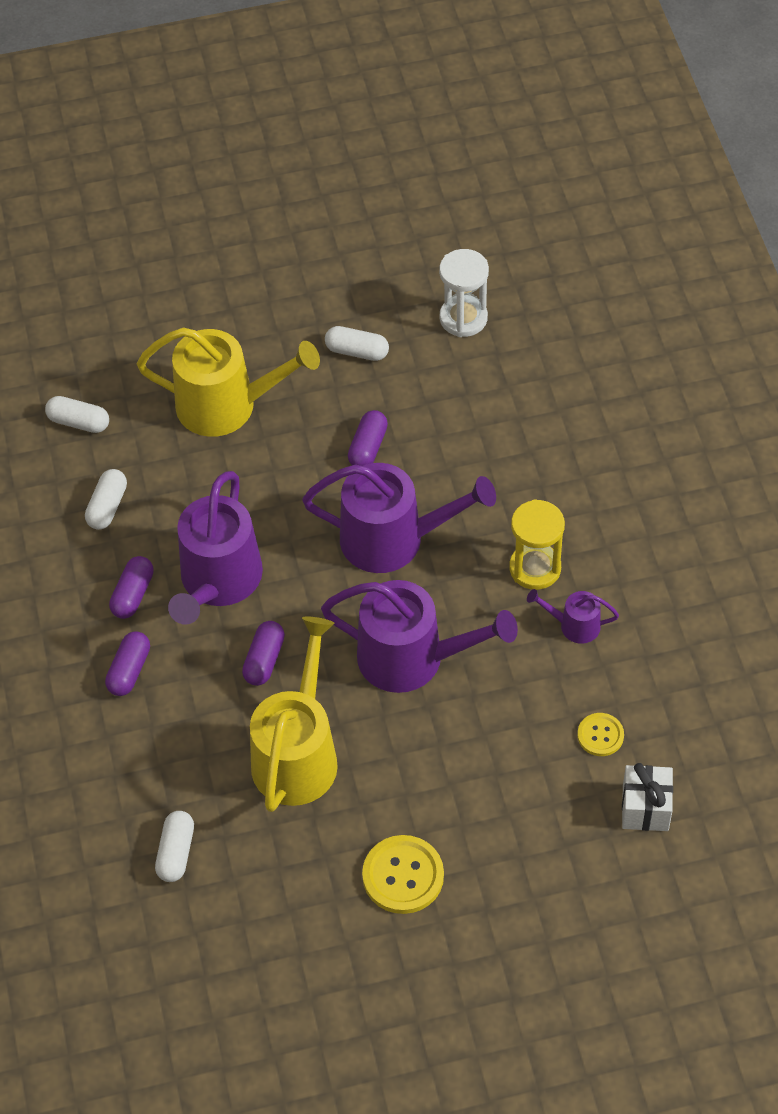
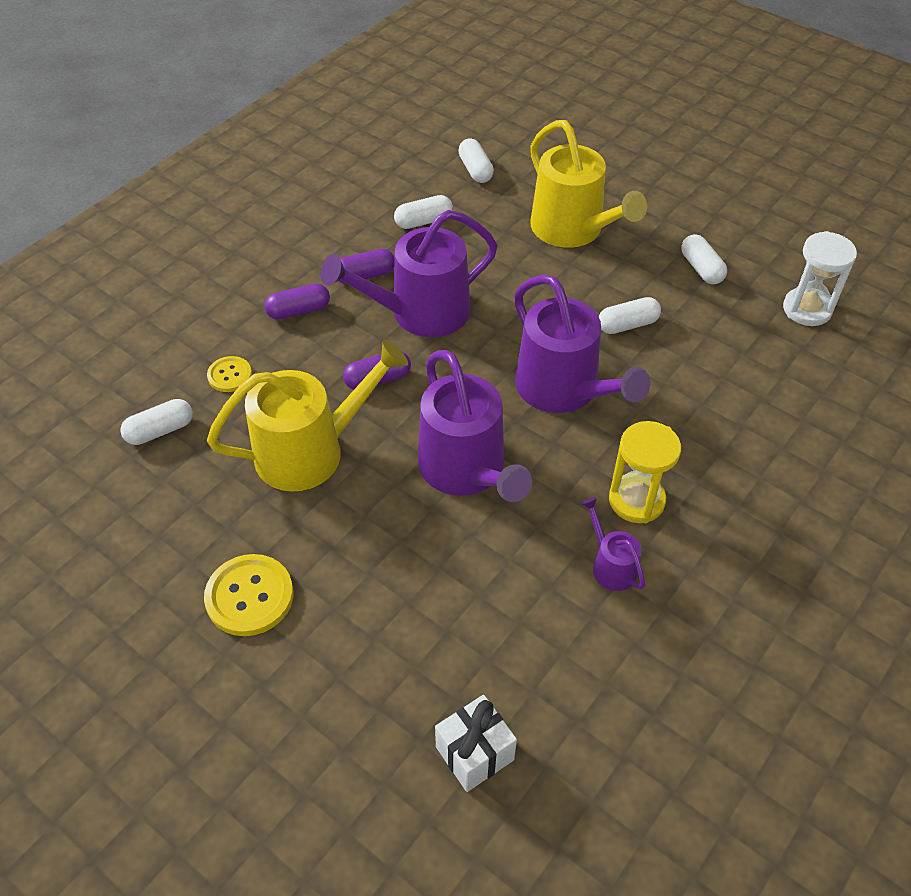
camera: 50 degrees right, 5 degrees down
(368, 447) = (627, 325): purple capsule -> white capsule
(600, 735) = (519, 661): yellow button -> yellow button (229, 375)

